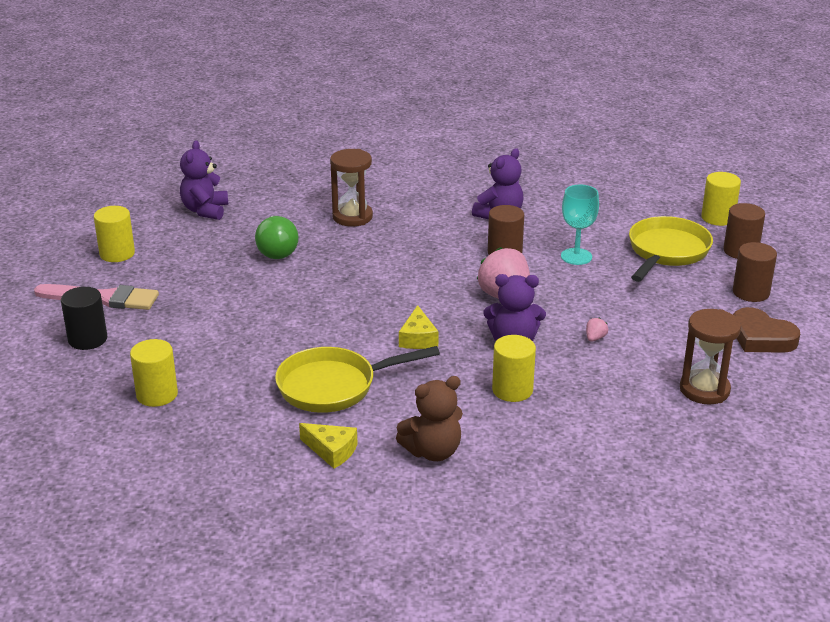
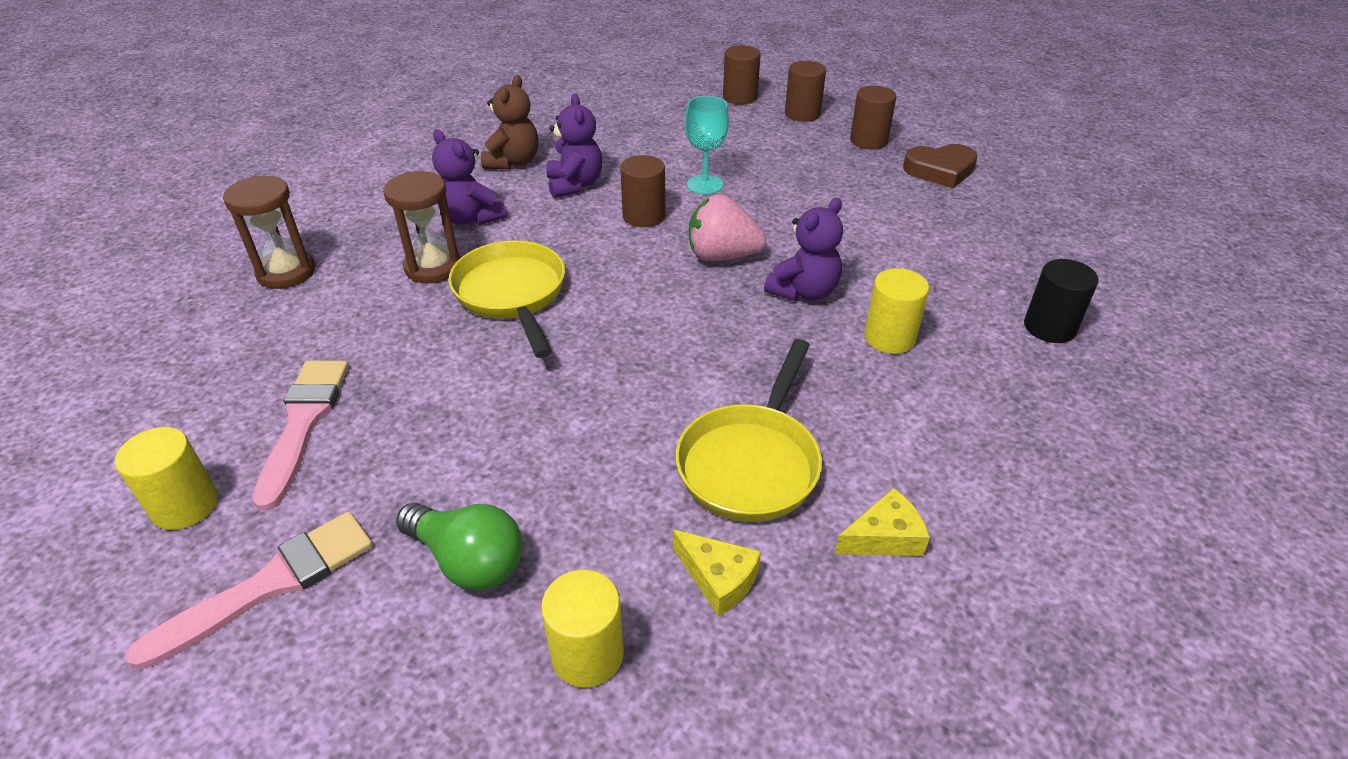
camera: 50 degrees left, 10 degrees up
(87, 339) = (349, 664): black cylinder -> black cylinder (1049, 327)
(196, 250) = (303, 423): none -> pink brush
(205, 210) = (229, 366): purple teddy bear -> purple teddy bear (471, 218)
(277, 250) = (410, 355): green light bulb -> green light bulb (468, 560)
(418, 338) = (727, 348): yellow cheese -> yellow cheese (718, 578)
(433, 451) = (954, 452): brown teddy bear -> brown teddy bear (513, 162)
(595, 338) = (851, 245): pink strawberry -> none
(666, 252) = (759, 142): yellow pan -> yellow pan (512, 295)
(704, 390) = (992, 235): brown hourglass -> brown hourglass (286, 272)
(718, 218) = (740, 97): yellow cylinder -> brown cylinder

